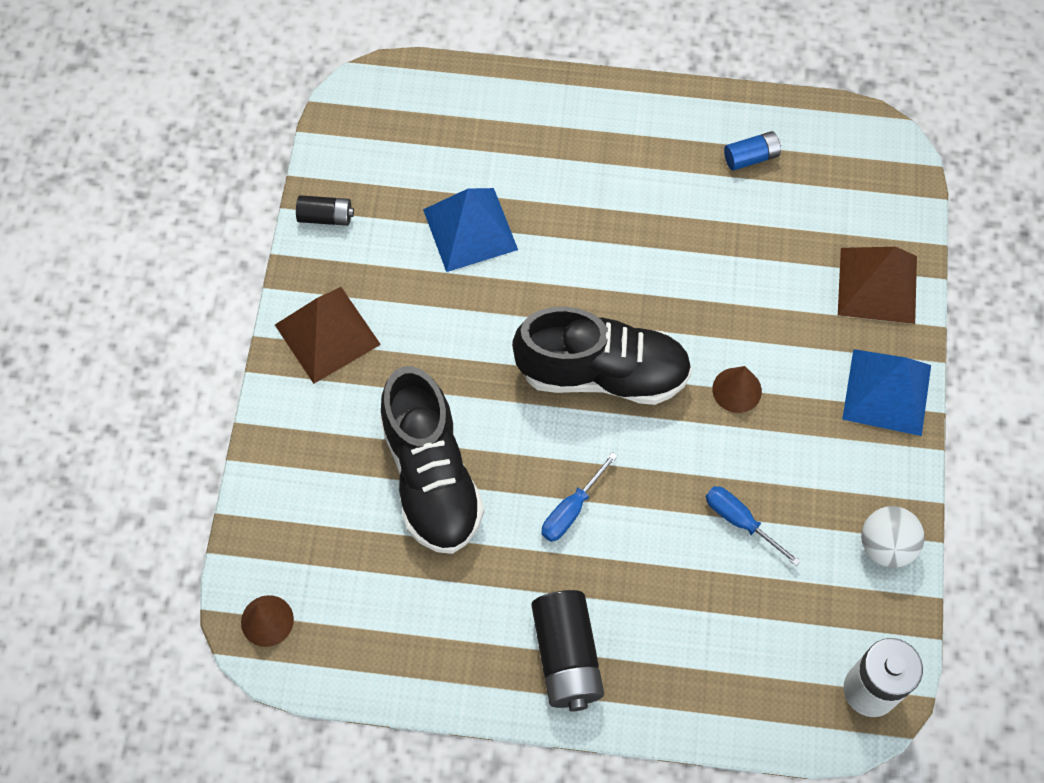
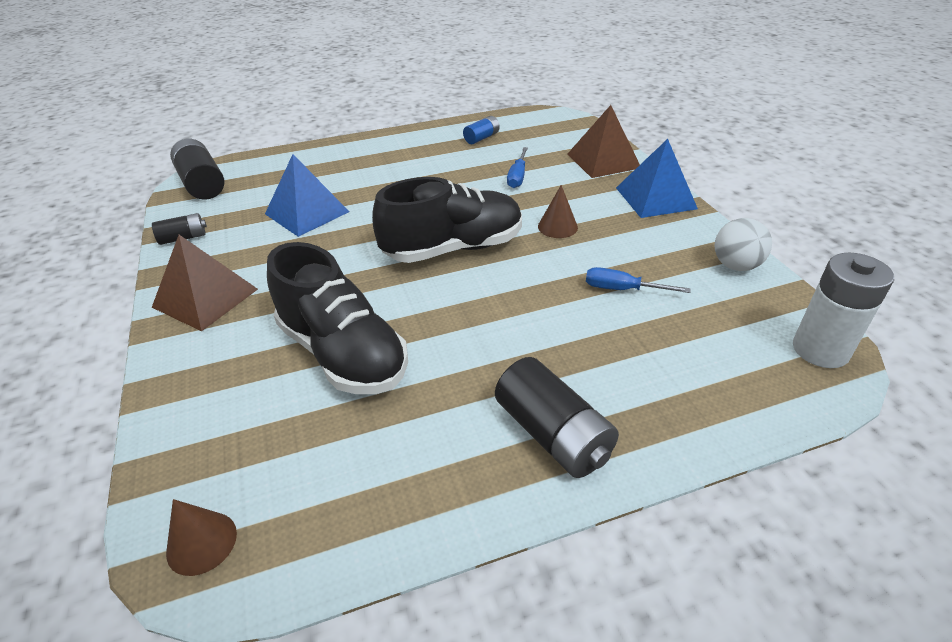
camera: 25 degrees left, 25 degrees down
(368, 110) = (202, 184): none -> black battery
(571, 510) = (483, 330): blue screwdriver -> blue screwdriver (517, 177)

